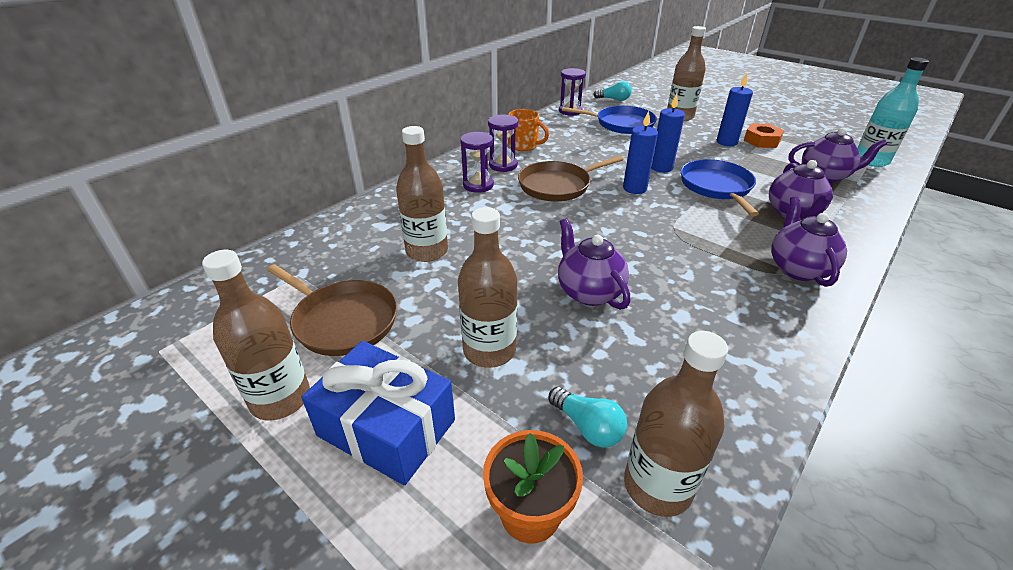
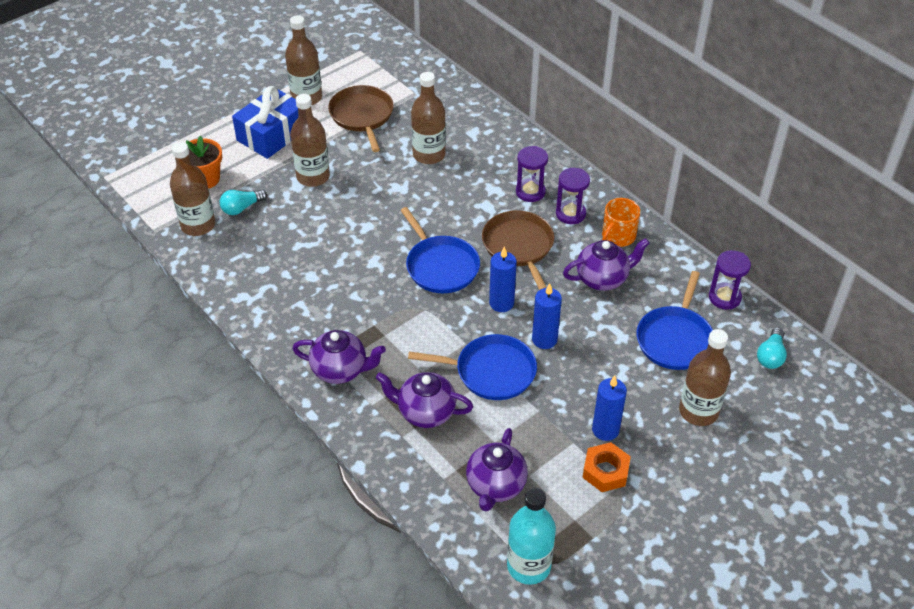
camera: 100 degrees right, 10 degrees up
(342, 320) = (362, 116): brown pan -> brown pan turned 120 degrees clockwise
(588, 292) = (353, 233): purple teapot -> purple teapot (602, 279)
(607, 224) = (440, 266): none -> blue pan

